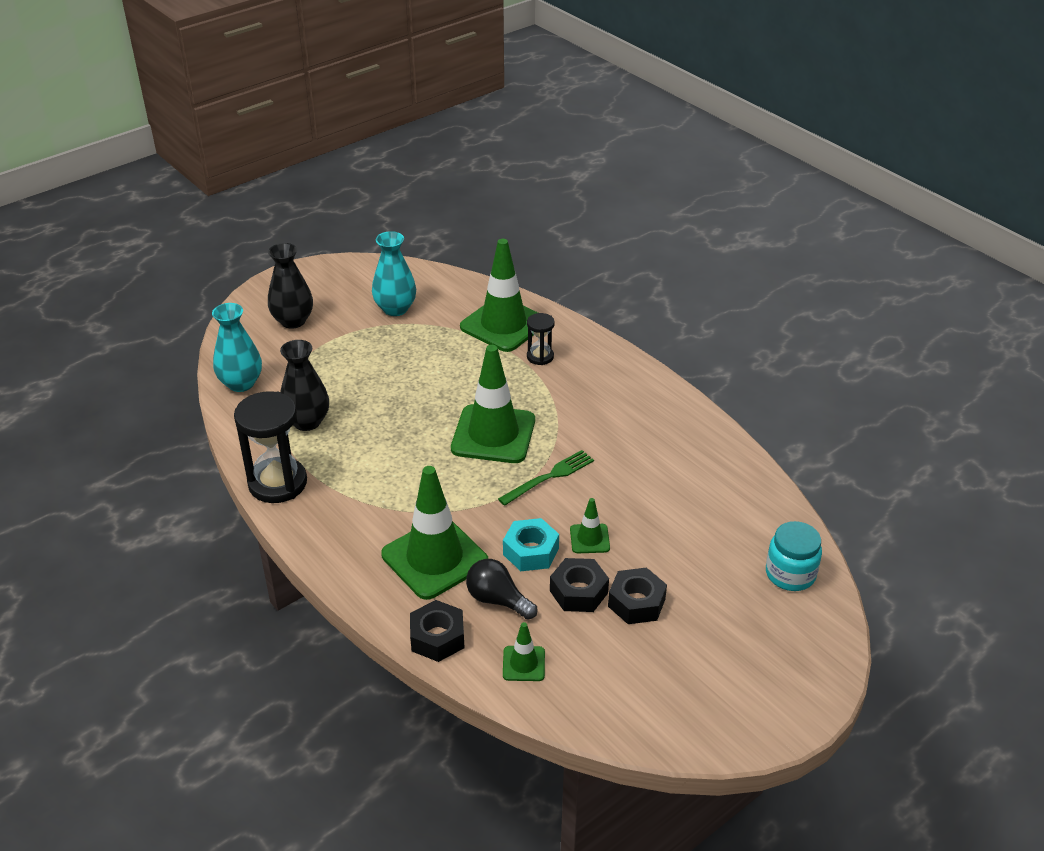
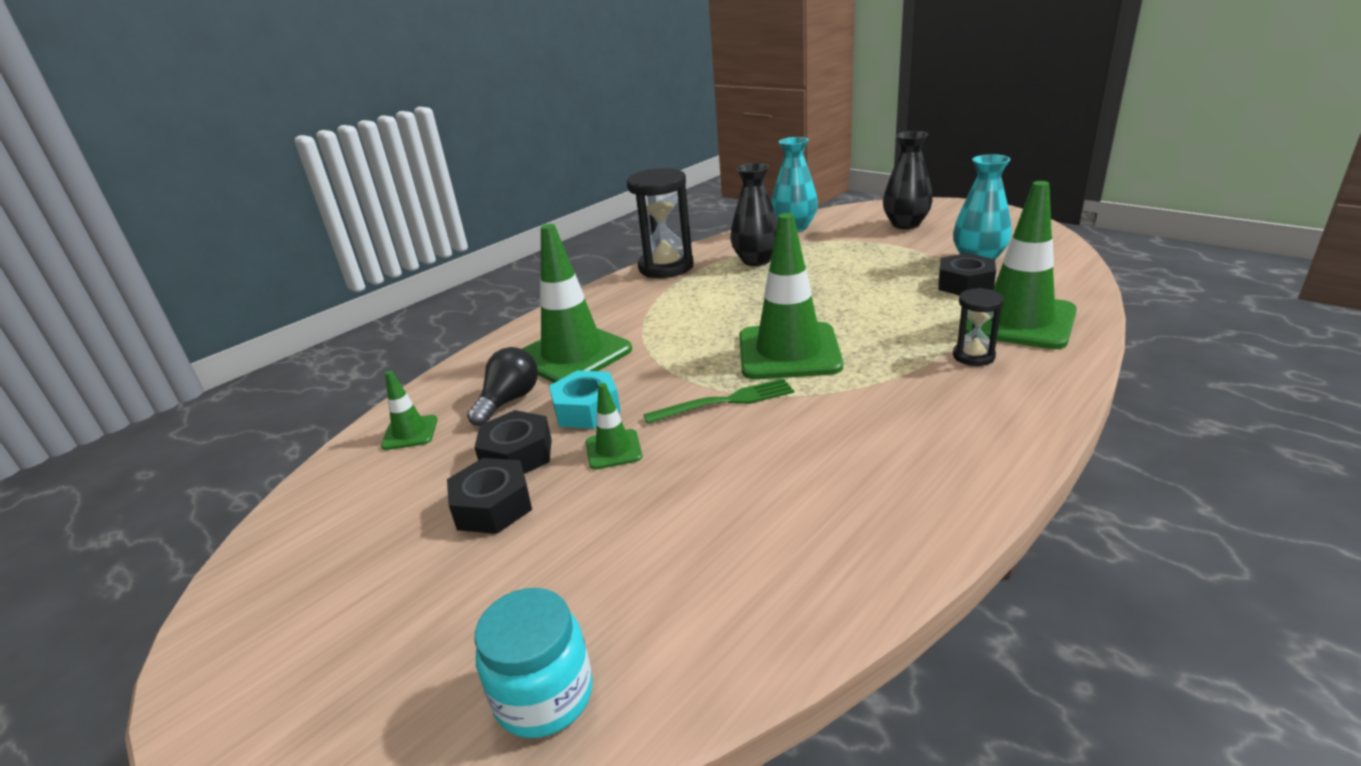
camera: 85 degrees right, 10 degrees down
(437, 637) = (460, 376): black nut -> black nut (965, 284)
(549, 477) = (725, 402): green fork -> green fork turned 60 degrees counterclockwise

